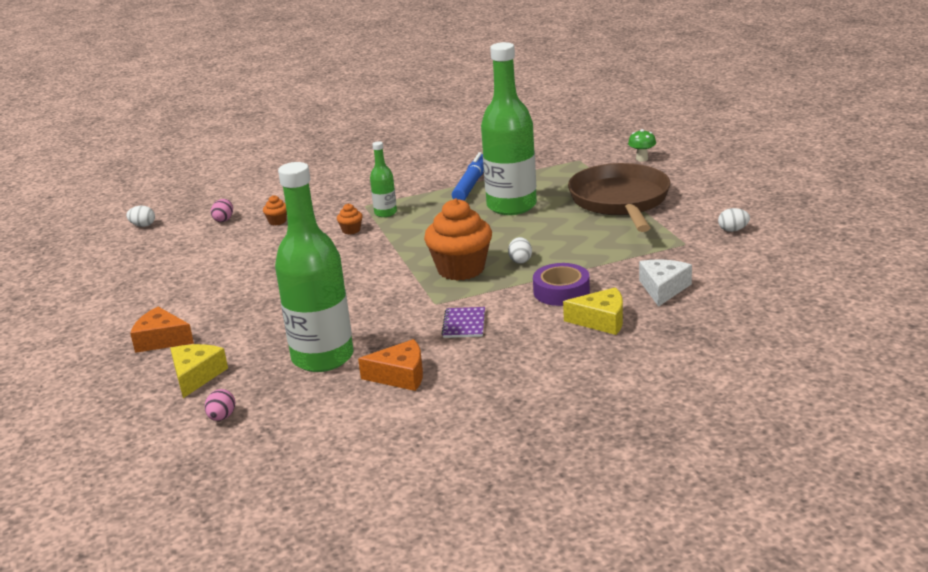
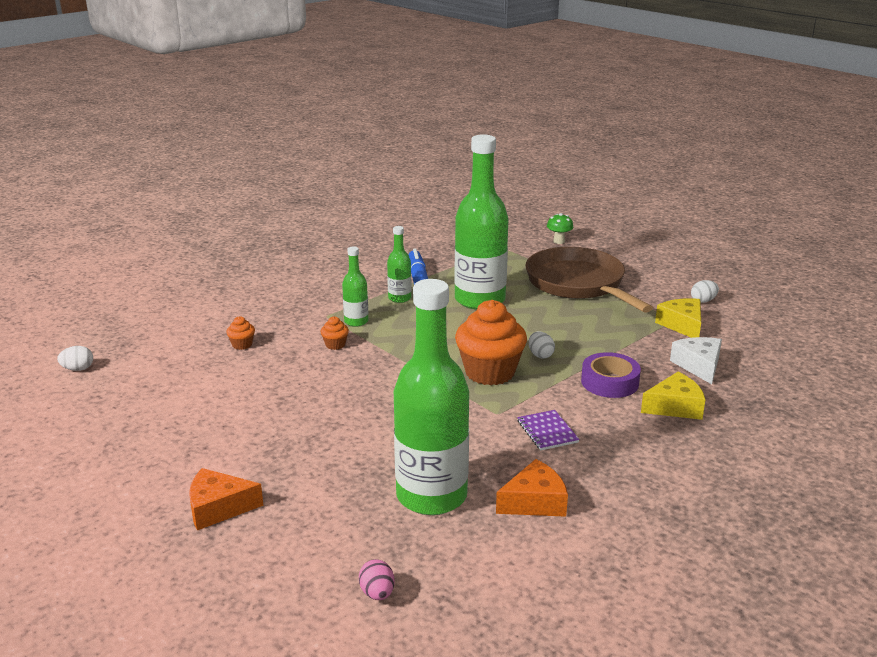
camera: 25 degrees left, 0 degrees up
(196, 376) = (301, 546): yellow cheese -> yellow cheese (682, 325)
(224, 219) = (175, 350): pink egg -> none
(441, 197) = (399, 298): none -> green bottle

